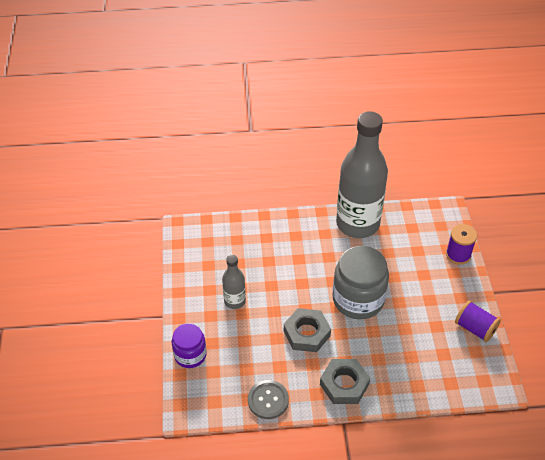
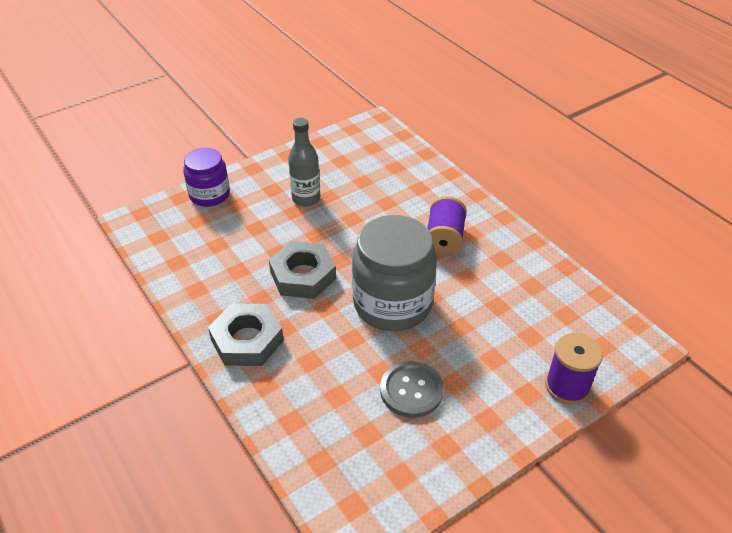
camera: 60 degrees right, 5 degrees down
(268, 400) = (183, 279): grey button -> grey button (411, 390)
(357, 223) = (518, 257): grey bottle -> none
(475, 328) = (443, 458): purple spool -> purple spool (444, 239)

